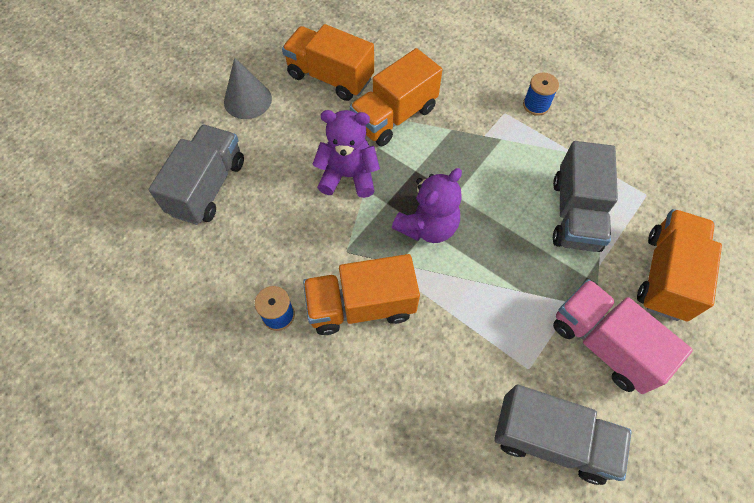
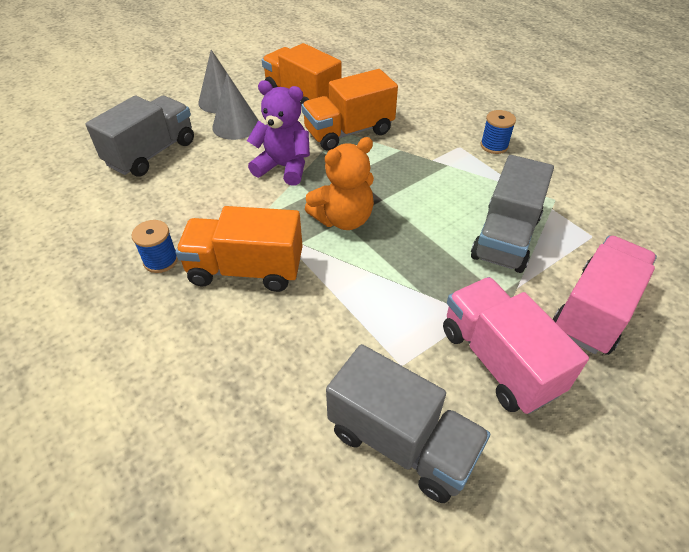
camera: 15 degrees right, 15 degrees down
(278, 131) = (236, 125): none -> grey cone
(427, 226) = (343, 219): purple teddy bear -> orange teddy bear
(665, 275) = (594, 311): orange truck -> pink truck

